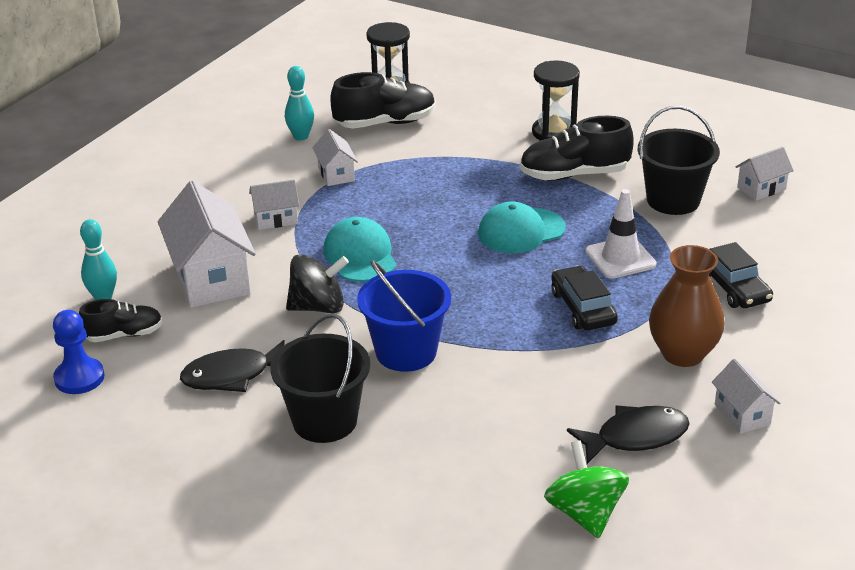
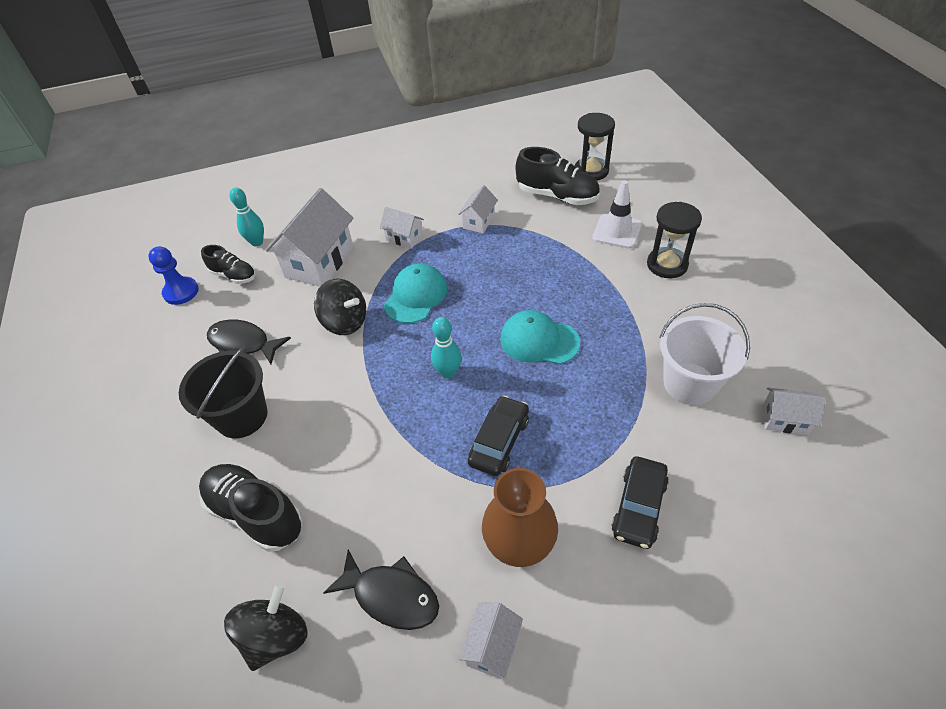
camera: 45 degrees right, 15 degrees up
(301, 136) = (493, 181): turquoise bowling pin -> turquoise bowling pin (448, 372)
(406, 352) = (347, 395): blue bucket -> none
(574, 175) = (637, 312): black shoe -> black shoe (255, 514)
(585, 513) = (276, 636): green spinning top -> black spinning top
(620, 258) = (581, 413): white traffic cone -> white traffic cone (617, 231)
(673, 200) = (690, 383): black bucket -> white bucket

